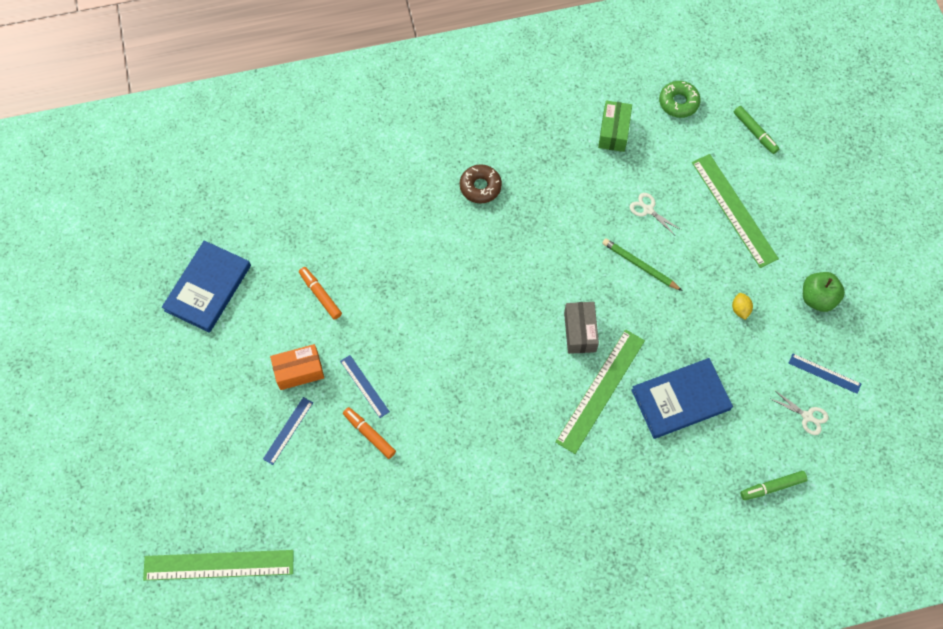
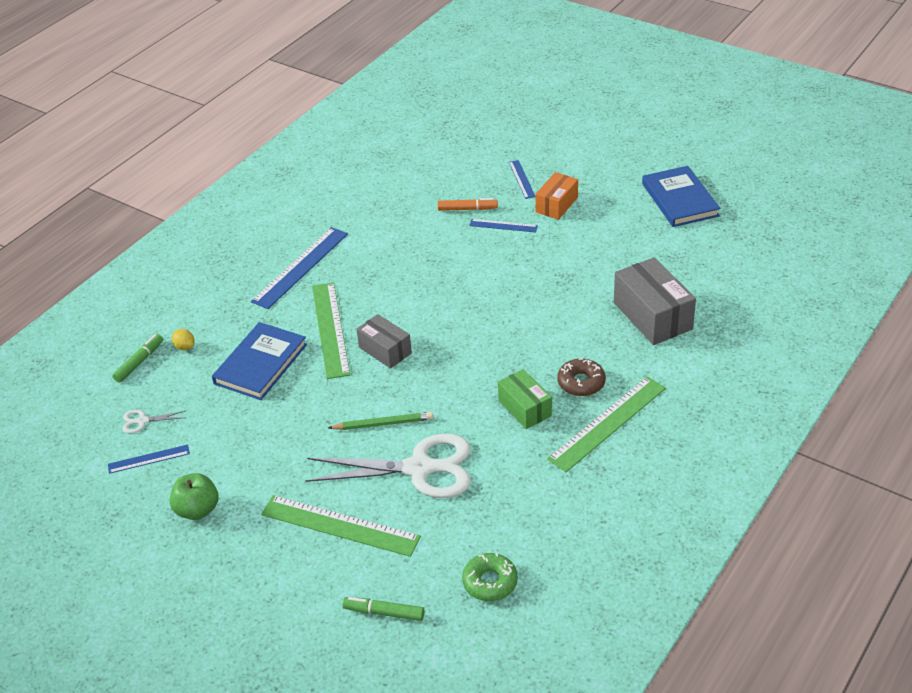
camera: 140 degrees right, 25 degrees down
(218, 565) = (478, 114): green ruler -> green ruler (607, 423)
(320, 295) = (602, 245): orange marker -> none
(370, 198) = (652, 316): none -> grey box
(565, 488) = (300, 267): none -> blue ruler
(613, 132) = (521, 507): green box -> green box (524, 408)
(648, 209) = (420, 468): white scissors -> white scissors, size x2.49
(740, 309) = (264, 453): yellow lemon -> yellow lemon (185, 347)

